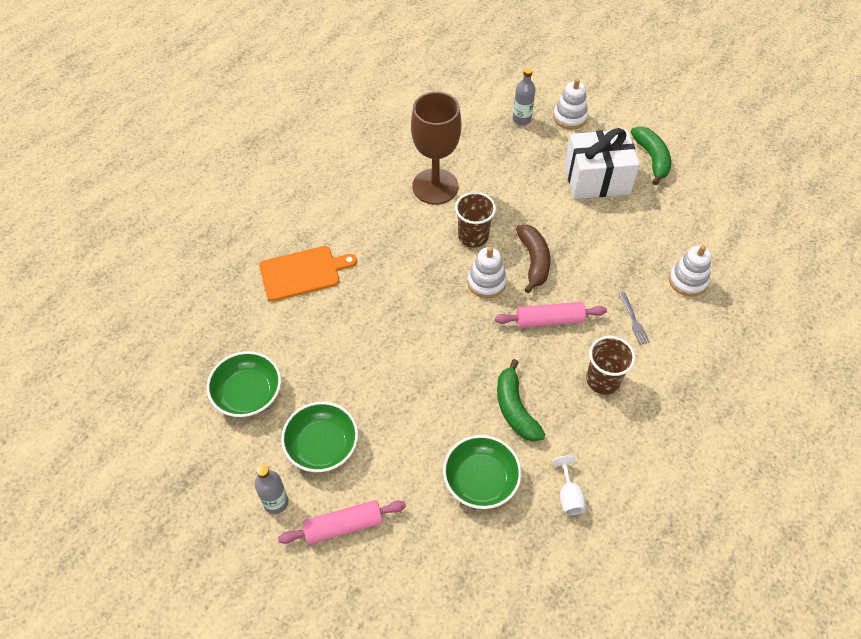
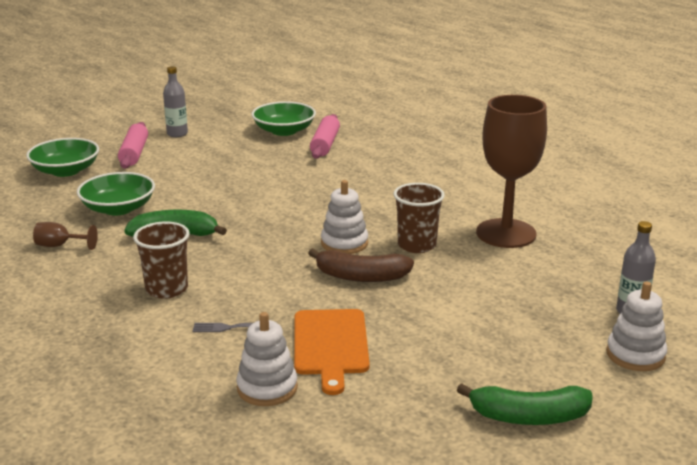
camera: 105 degrees right, 30 degrees down
(303, 272) = (404, 158): orange cutting board -> orange cutting board (330, 345)
(322, 445) = (212, 152): green bowl -> green bowl (65, 170)
(549, 320) = (269, 271): pink rolling pin -> pink rolling pin (325, 144)
(569, 496) = (60, 246): white goblet -> brown goblet
(597, 179) = (493, 352): white gift -> none

